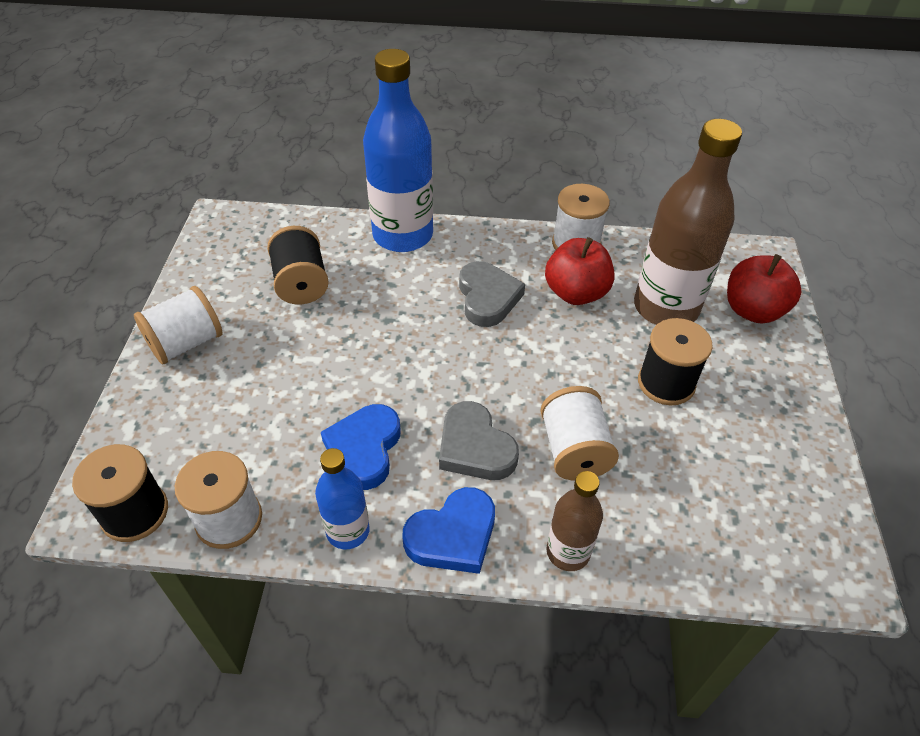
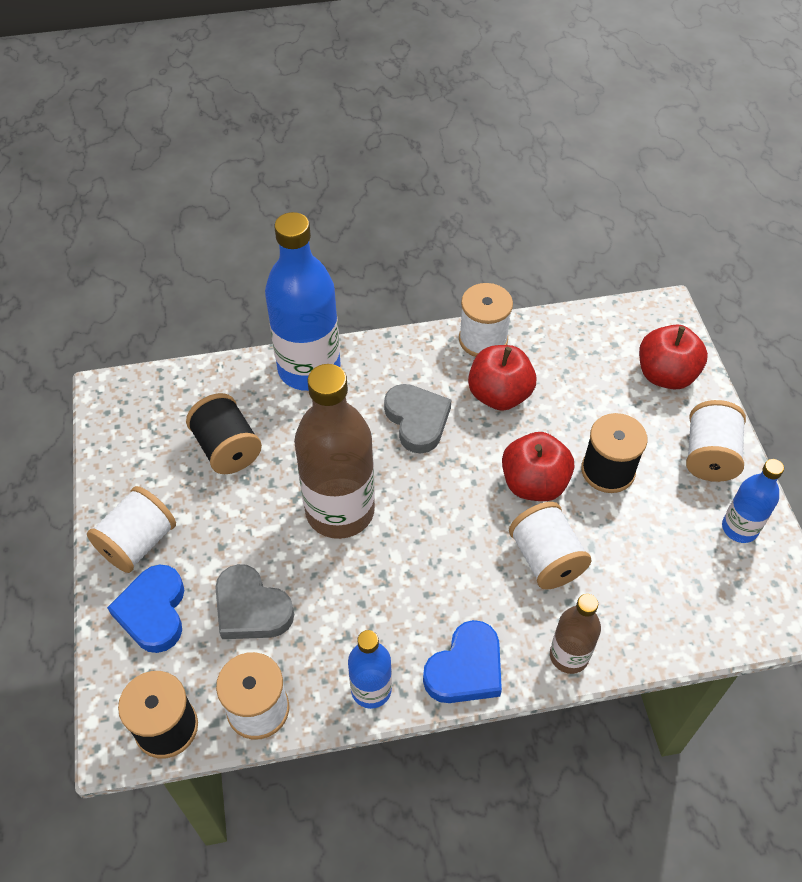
camera: 15 degrees left, 5 degrees up
(364, 449) = (356, 608): blue heart -> blue heart (153, 611)
(475, 447) = (457, 579): grey heart -> grey heart (251, 608)
(585, 378) = (534, 483): none -> red apple
(665, 308) = (586, 391): brown bottle -> brown bottle (340, 511)
(780, 393) = (709, 455): none -> white spool
(796, 470) = (739, 528): none -> blue bottle

